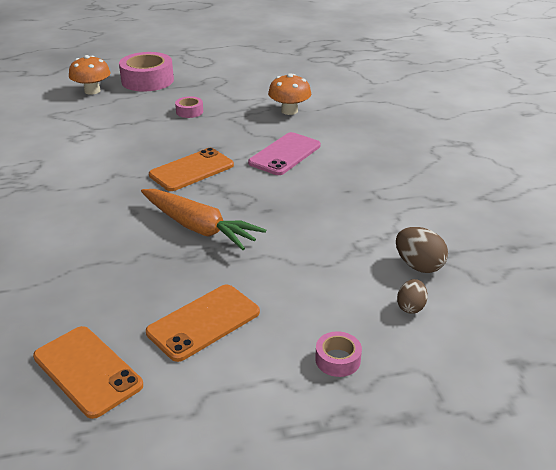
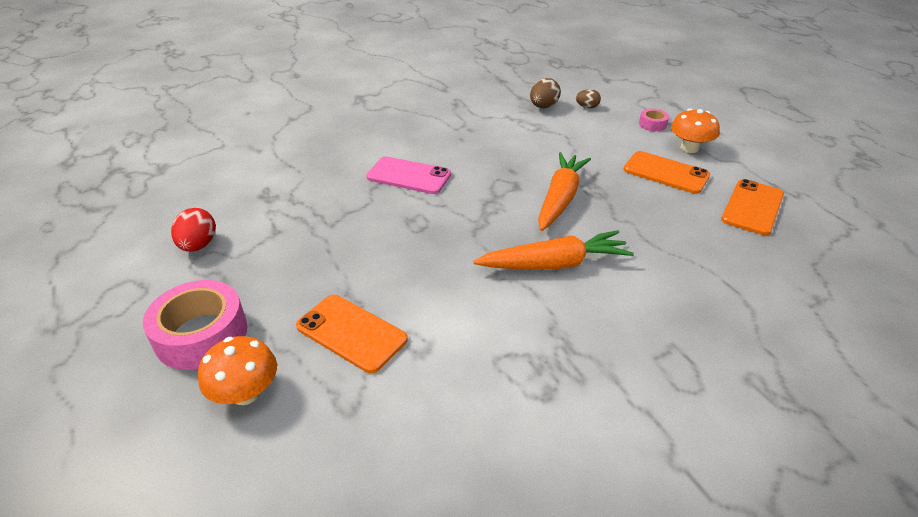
camera: 105 degrees left, 5 degrees up
(108, 202) = (554, 264): none -> orange carrot
(189, 111) = (317, 261): pink tape -> none
(191, 170) = (464, 225): orange phone -> orange phone (351, 333)
(235, 78) = (199, 245): none -> red egg
(289, 111) = (305, 187): orange mushroom -> orange mushroom (689, 148)

